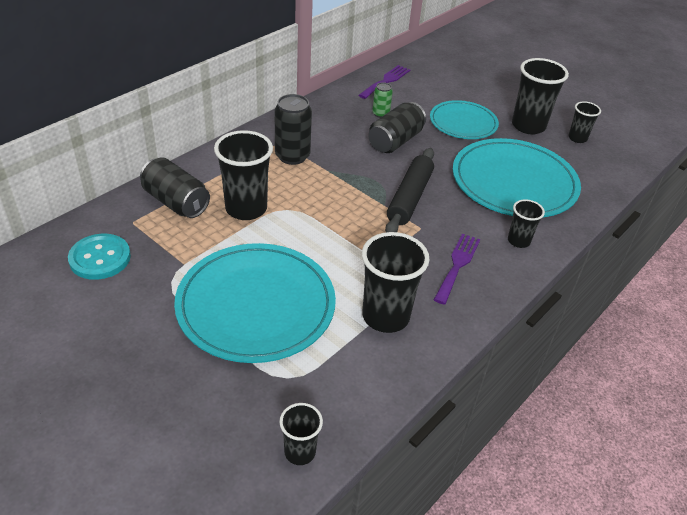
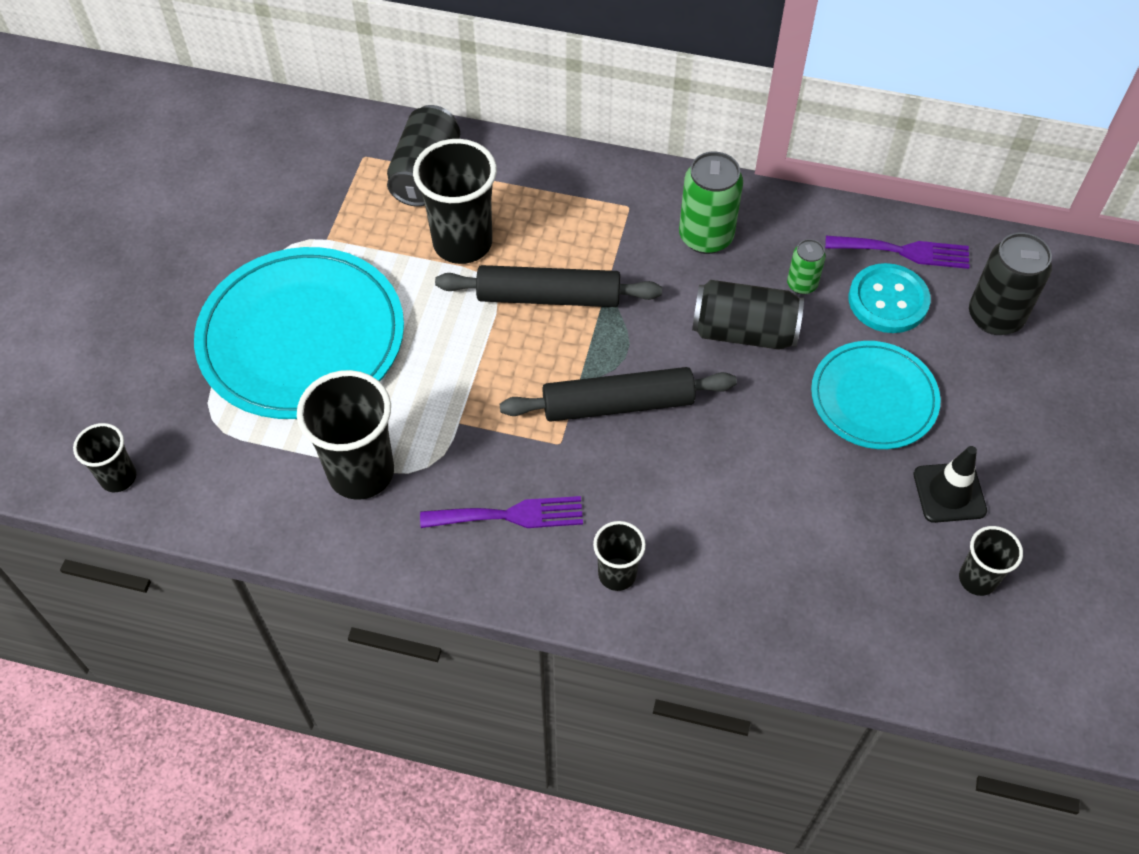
camera: 65 degrees right, 15 degrees up
(100, 258) = (288, 165): turquoise button -> turquoise button (888, 300)
(292, 156) = (608, 234): black can -> black can (995, 316)
(316, 193) = (548, 297): none -> black rolling pin
(324, 127) = (706, 237): none -> green can
(514, 182) = (762, 523): turquoise plate -> none
(528, 126) = (949, 492): black cup -> black traffic cone

